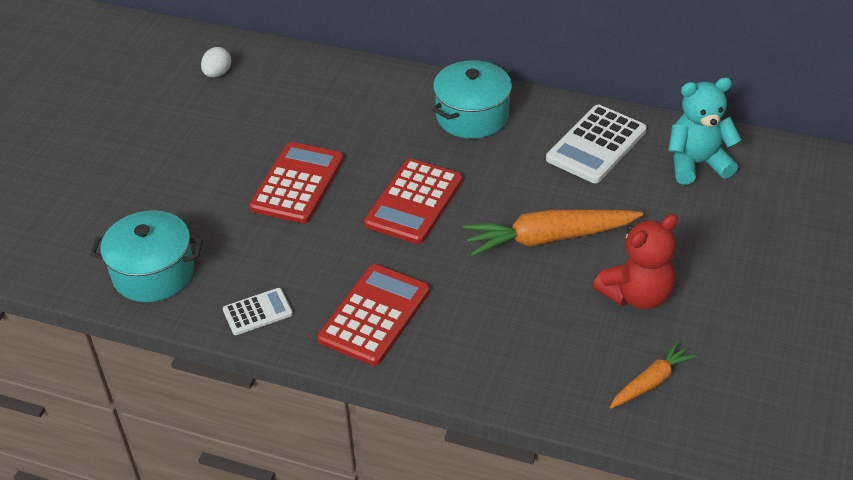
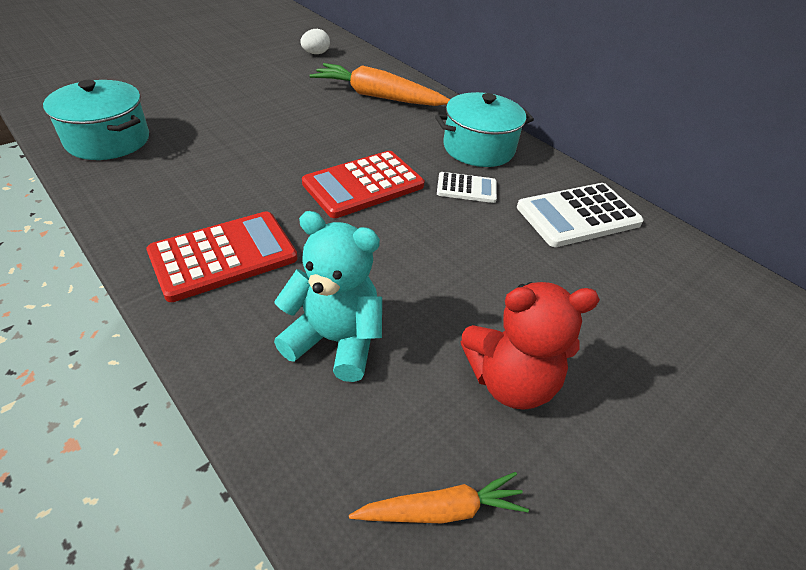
camera: 25 degrees right, 0 degrees up
(257, 312) = (137, 203): white calculator -> white calculator (466, 188)
(297, 183) = (287, 132): red calculator -> none
(549, 238) = (459, 272): orange carrot -> orange carrot (378, 96)
(697, 164) = (680, 278): turquoise teddy bear -> turquoise teddy bear (335, 340)

